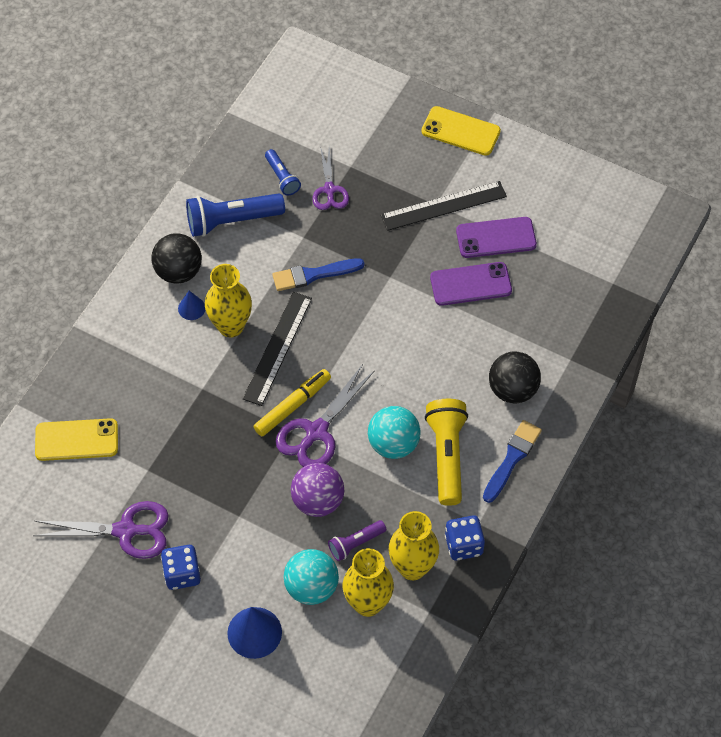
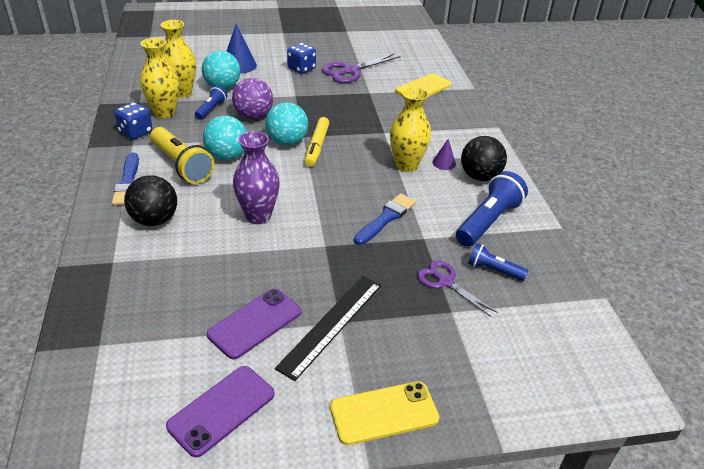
camera: 140 degrees right, 20 degrees down
(191, 308) = (444, 163): blue cone -> purple cone
(277, 348) = (361, 168): black ruler -> none
(316, 432) = (287, 142): purple scissors -> turquoise ball
(355, 544) = (211, 109): purple flashlight -> blue flashlight
(420, 342) = (258, 216): none -> purple vase
(470, 284) = (249, 273): purple phone -> purple phone (221, 410)

